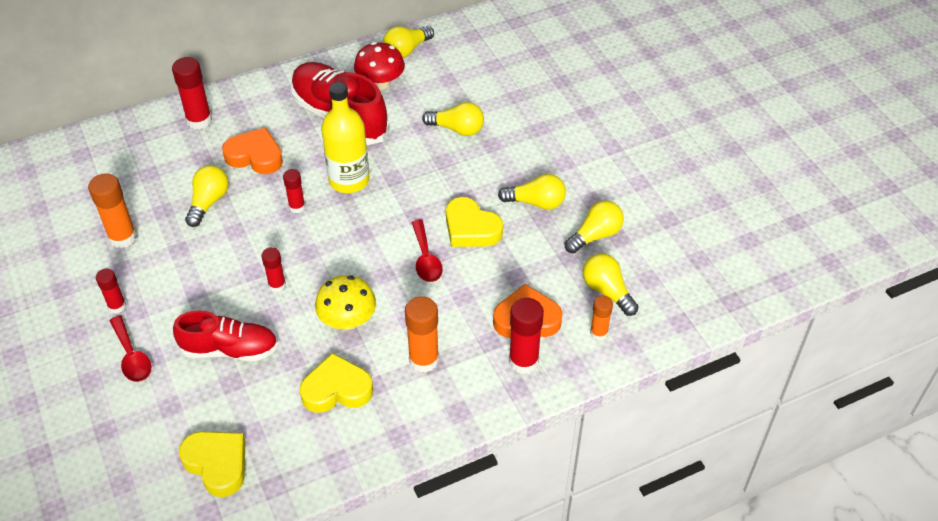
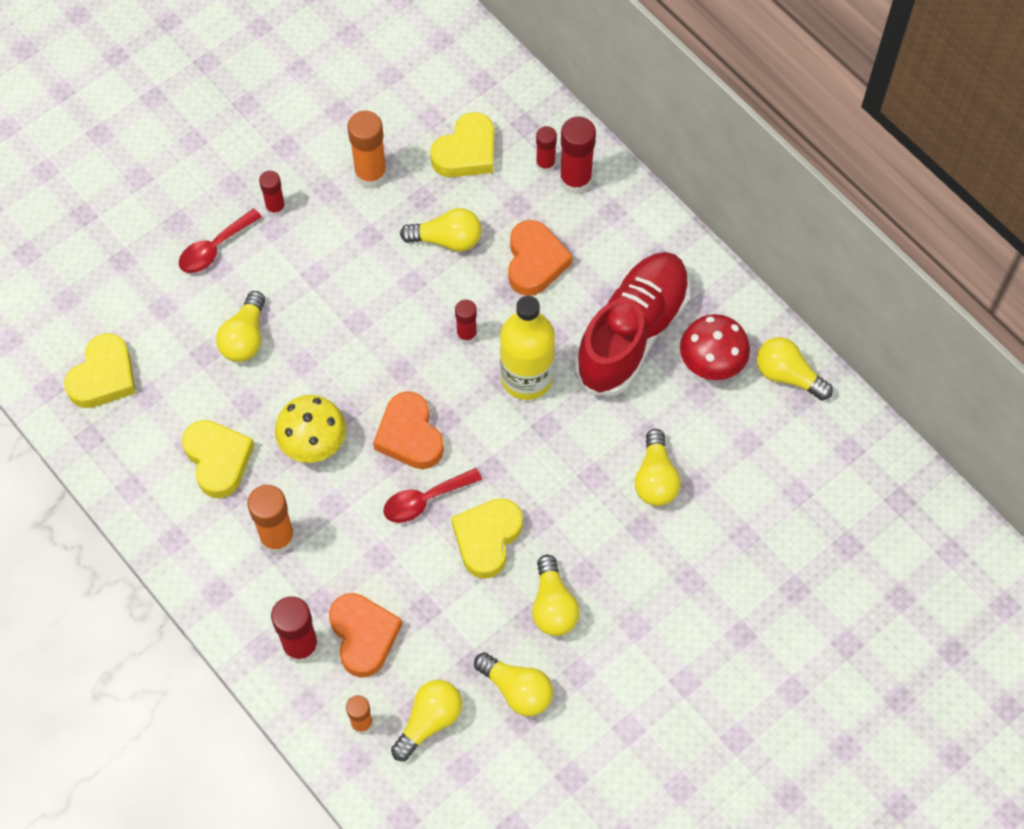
camera: 75 degrees right, 15 degrees up
(138, 176) = (466, 152): none -> yellow heart
(230, 349) = (245, 337): red shoe -> yellow light bulb
(277, 285) = (344, 353): red glue stick -> red glue stick (545, 164)
(367, 257) = (409, 435): none -> orange heart

